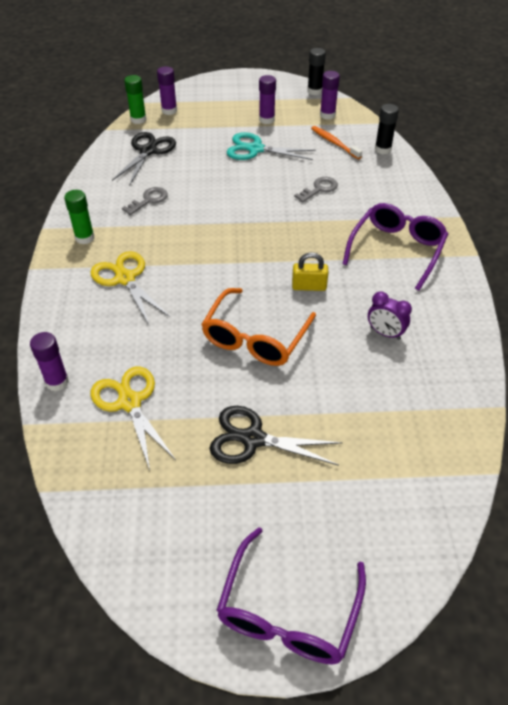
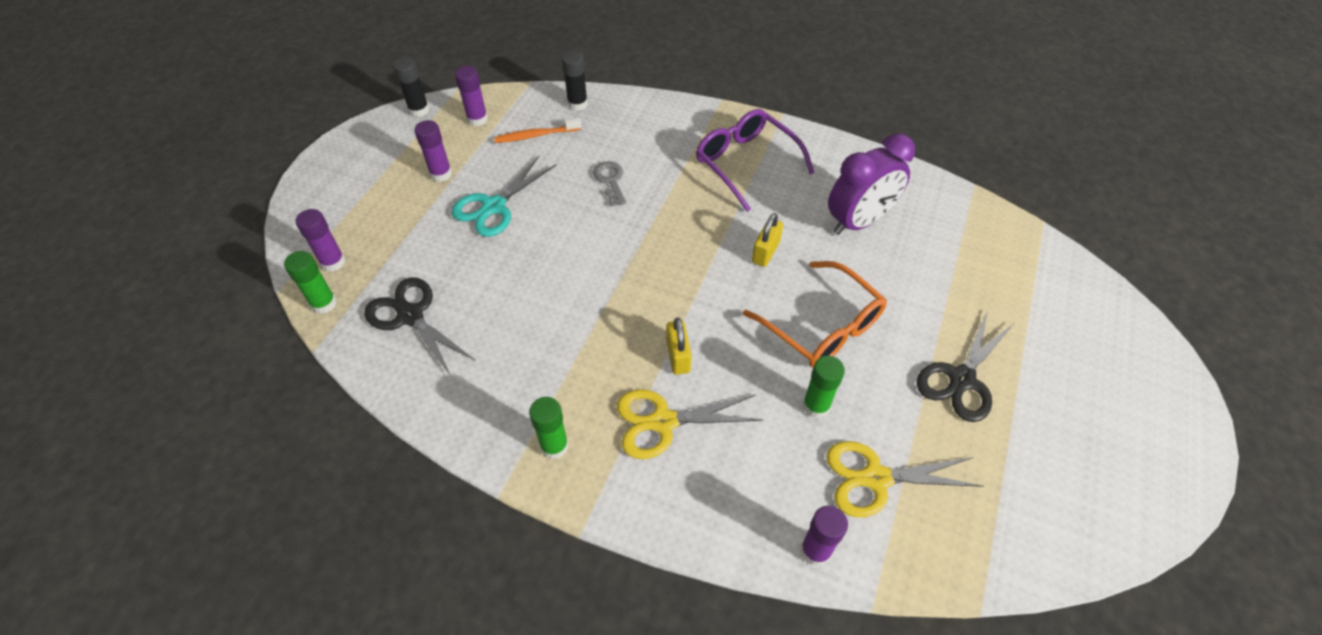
camera: 65 degrees left, 5 degrees up
(149, 200) = (520, 348): grey key -> none
(177, 352) = (816, 406): none -> green glue stick
(182, 269) = (678, 356): none -> yellow padlock
(288, 611) = (1161, 423): purple glasses -> none
(385, 333) = (858, 222): purple clock -> purple clock, size x1.88

